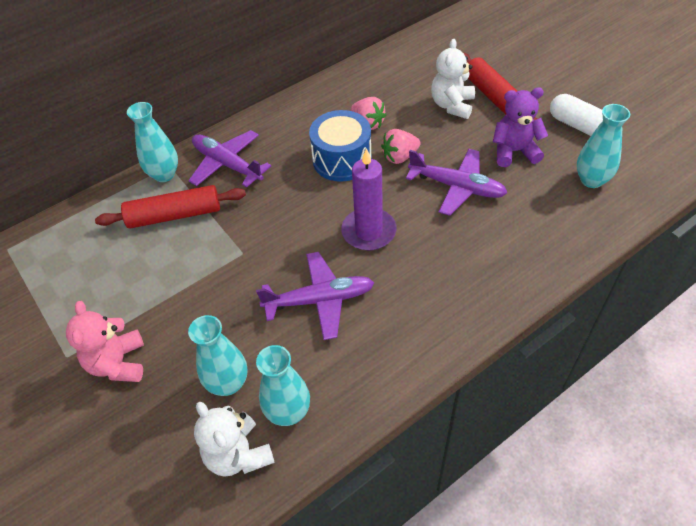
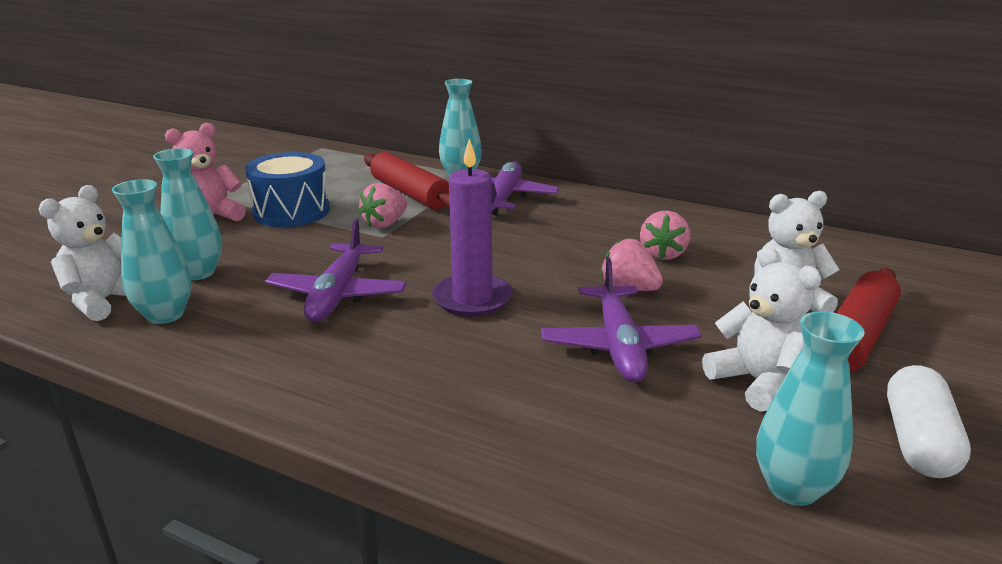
camera: 60 degrees right, 25 degrees down
(222, 246) = (385, 224): none -> pink strawberry
(319, 300) = (338, 294): purple plane -> purple plane turned 45 degrees clockwise
(342, 160) = (579, 253): blue drum -> blue drum (291, 211)
(514, 151) = (757, 382): purple teddy bear -> white teddy bear

